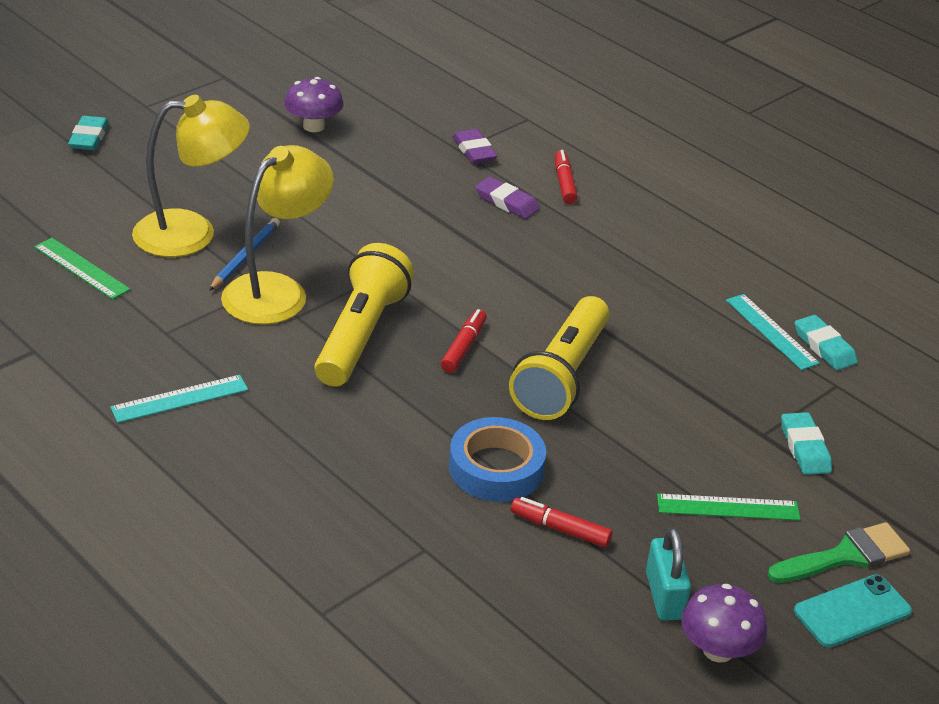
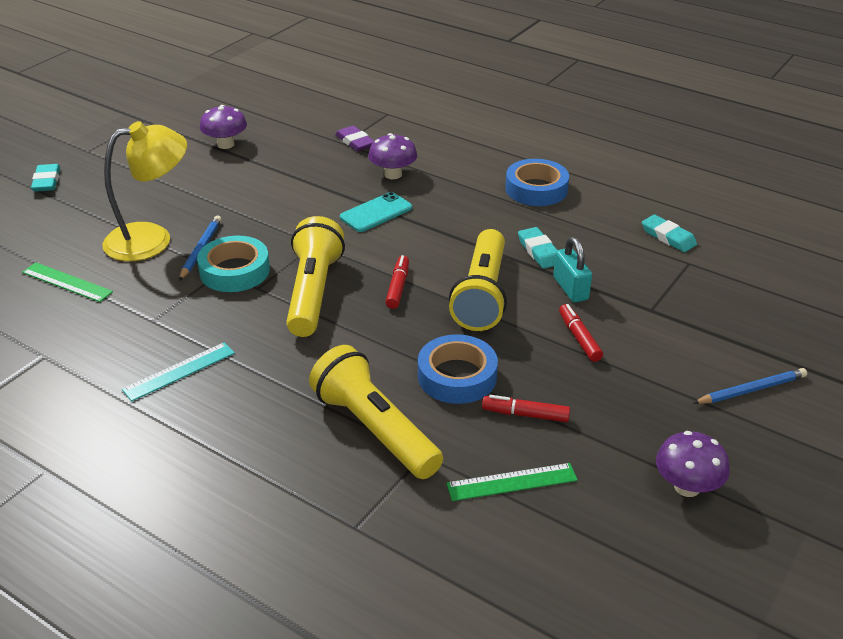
camera: 10 degrees left, 0 degrees up
(277, 290) = (234, 271): yellow lamp -> turquoise tape
(379, 510) = (375, 429): none -> yellow flashlight
(507, 202) = (393, 174): purple eraser -> purple mushroom
(564, 183) = (431, 154): red marker -> red marker (579, 338)
(664, 596) = (627, 451): turquoise padlock -> turquoise padlock (570, 289)
(680, 254) = (536, 189): none -> blue tape
(728, 507) = (648, 371): green ruler -> green ruler (512, 482)
(771, 331) = (625, 233): turquoise ruler -> none
(804, 448) = (685, 314): turquoise eraser -> turquoise eraser (539, 251)
(846, 555) = (751, 390): green brush -> blue pencil
(852, 611) = (775, 433): turquoise phone -> turquoise phone (376, 213)

